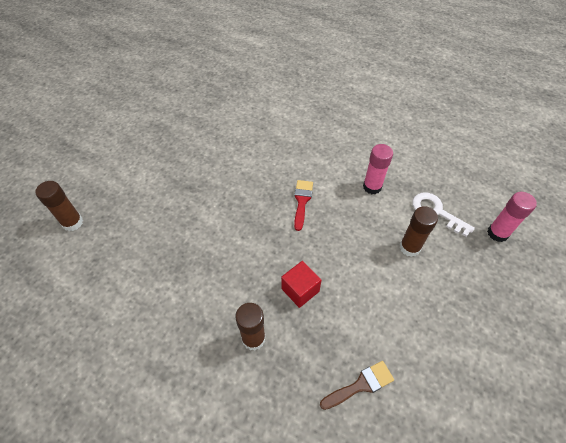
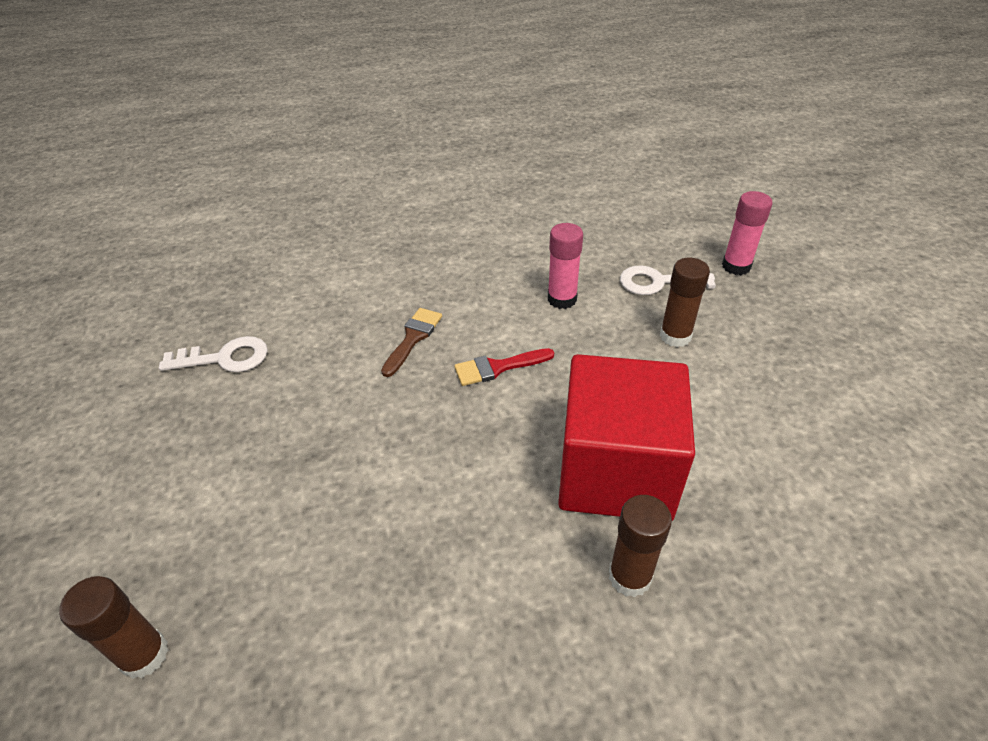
camera: 40 degrees left, 10 degrees down
(198, 119) = (224, 358): none -> white key
(300, 290) = (616, 471): red cube -> red cube, size x2.30
(302, 201) = (497, 367): red brush -> red brush turned 75 degrees counterclockwise
(361, 385) = (801, 520): brown brush -> brown brush (413, 338)

